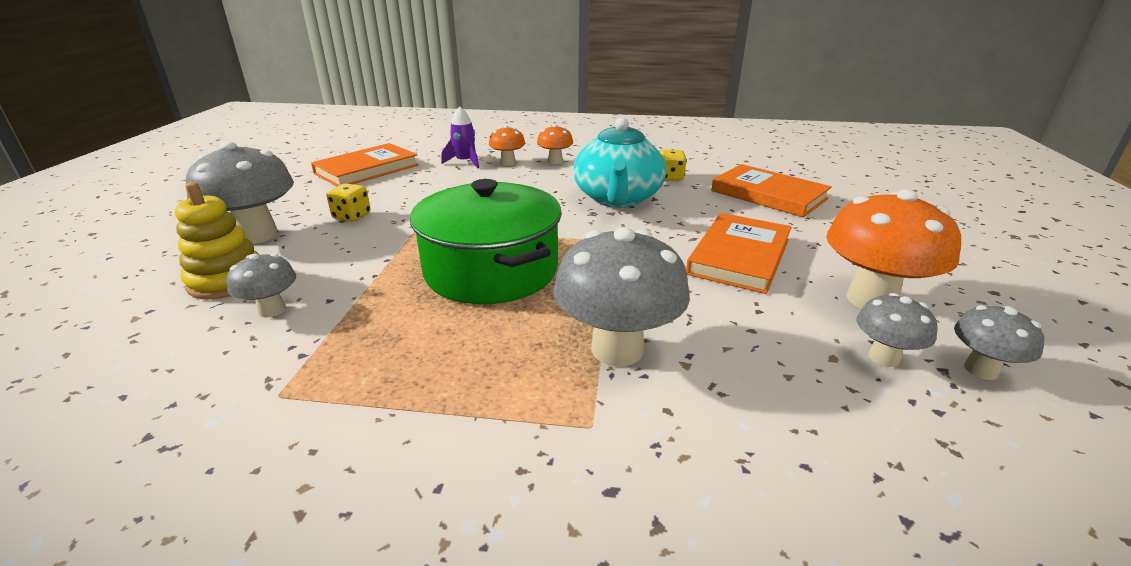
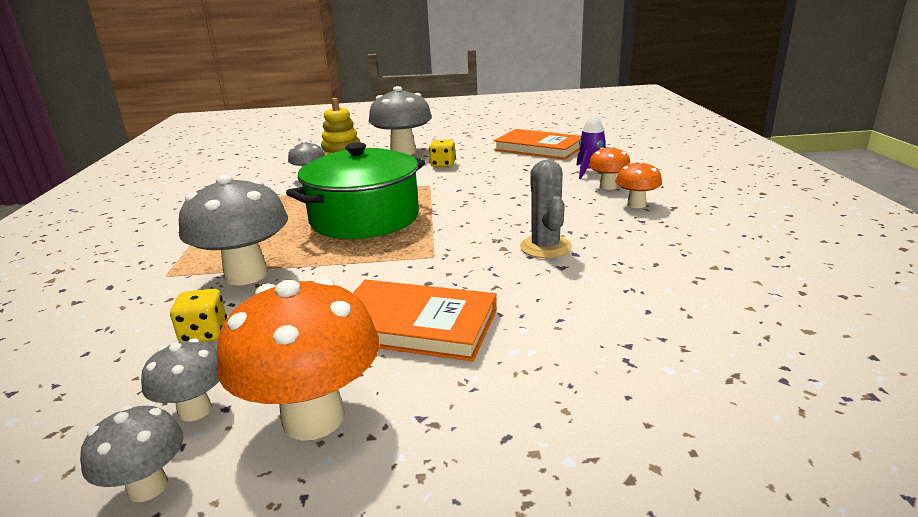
camera: 80 degrees right, 5 degrees down
(618, 198) = (545, 247): turquoise teapot -> grey cactus
(670, 177) = (647, 271): yellow dice -> yellow dice (204, 334)
(768, 195) = (643, 350): orange book -> none

